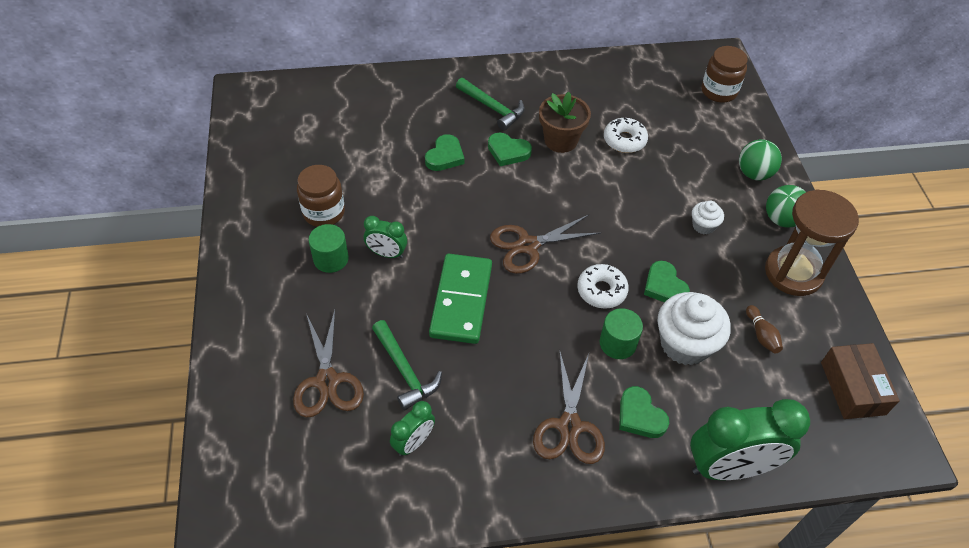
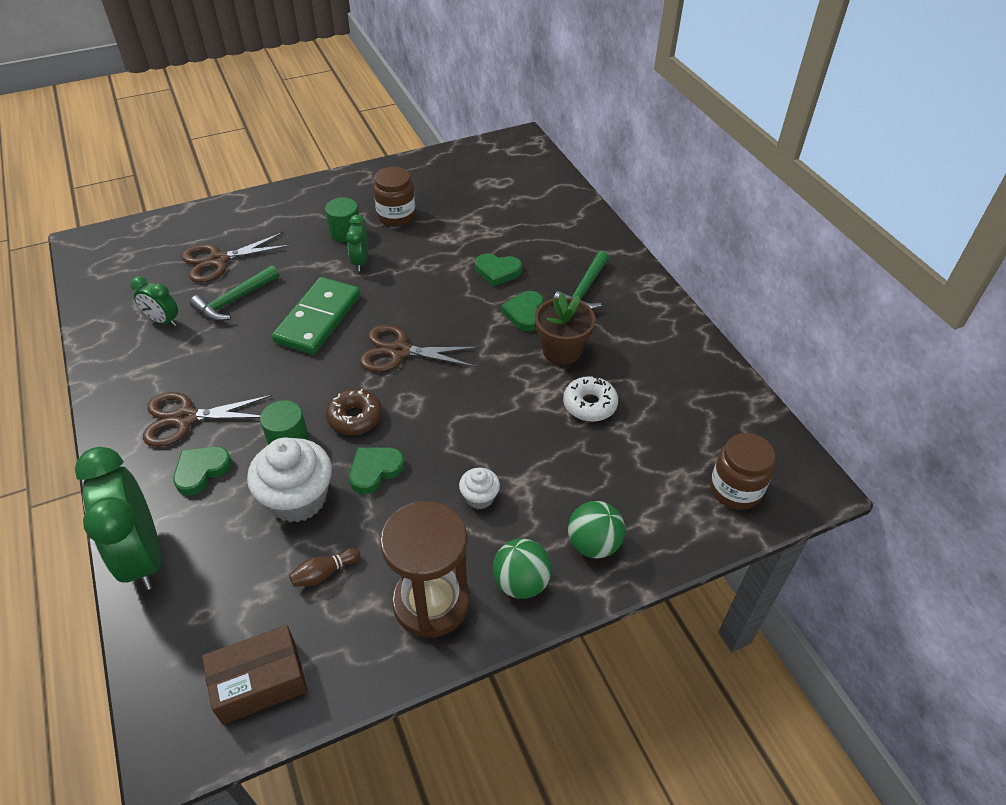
camera: 75 degrees right, 5 degrees down
(461, 300) = (318, 318): green domino -> green domino turned 60 degrees counterclockwise
(528, 245) = (399, 351): brown scissors -> brown scissors turned 45 degrees counterclockwise
(601, 291) = (355, 417): white donut -> brown donut

